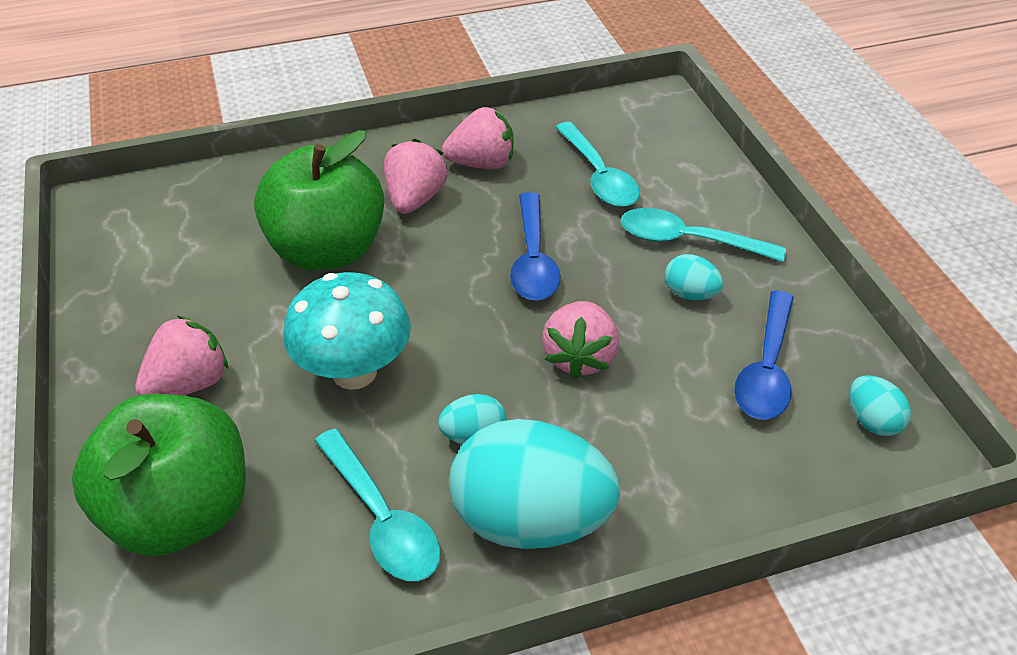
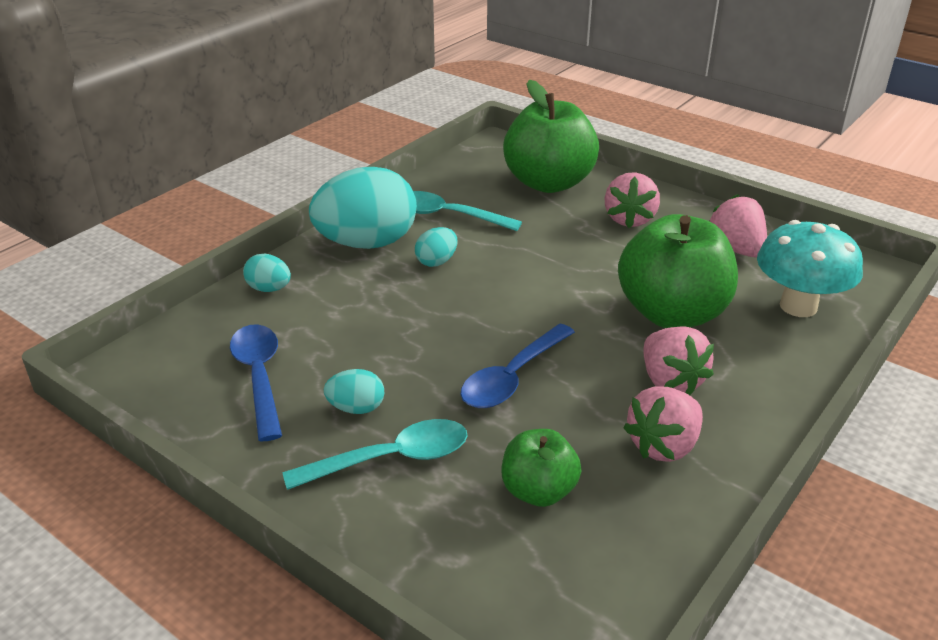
camera: 145 degrees right, 10 degrees down
(354, 372) = (546, 260): turquoise mushroom -> turquoise mushroom (798, 306)
(533, 259) = (512, 377): blue spoon -> blue spoon turned 105 degrees counterclockwise
(579, 357) = (409, 326): pink strawberry -> pink strawberry (735, 249)
(599, 176) = (538, 491): turquoise spoon -> green apple
(872, 421) = (160, 375): turquoise egg -> turquoise egg (269, 289)

